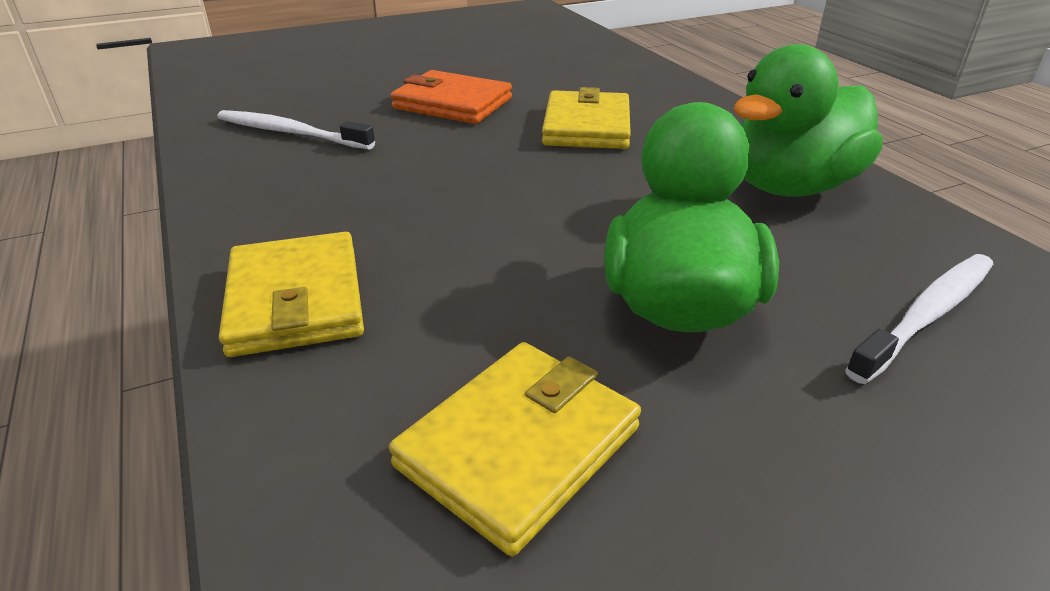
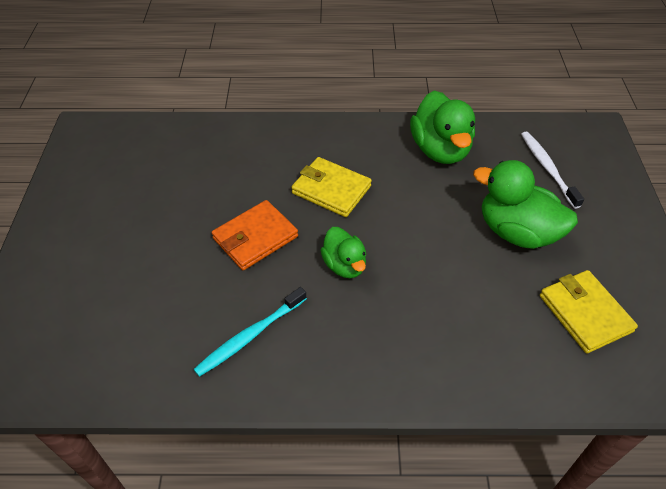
camera: 65 degrees left, 15 degrees up
(290, 133) = (249, 336): white toothbrush -> turquoise toothbrush
(296, 299) = (464, 366): yellow wallet -> none
(449, 162) = (344, 265): none -> green duck

